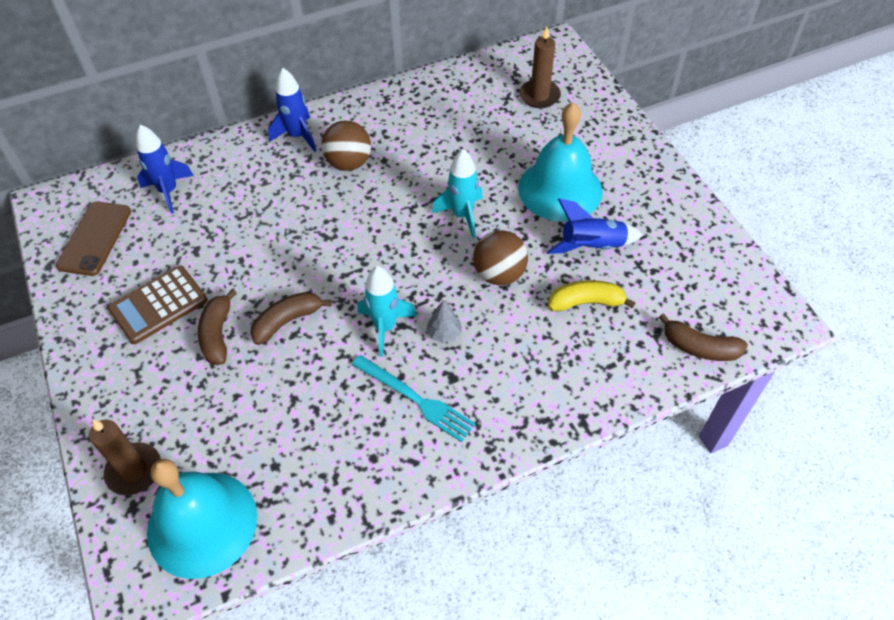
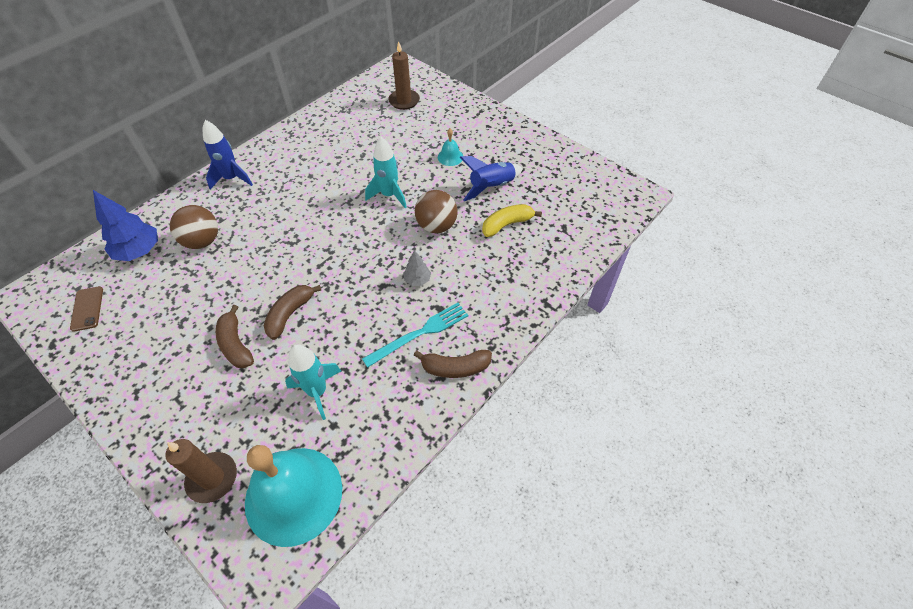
camera: 25 degrees left, 0 degrees up
(95, 238) = (87, 308): brown phone -> brown phone, size x0.63
(158, 305) = (172, 340): brown calculator -> none
(168, 191) = (139, 251): blue rocket -> blue tree
(349, 163) = (283, 185): brown ball -> brown ball (202, 241)
(385, 327) = (370, 291): turquoise rocket -> turquoise rocket (317, 391)
(415, 399) = (420, 333): turquoise fork -> turquoise fork turned 45 degrees counterclockwise
(560, 189) = (450, 157): turquoise bell -> turquoise bell, size x0.41
(700, 347) = (596, 228): brown banana -> brown banana (455, 368)

